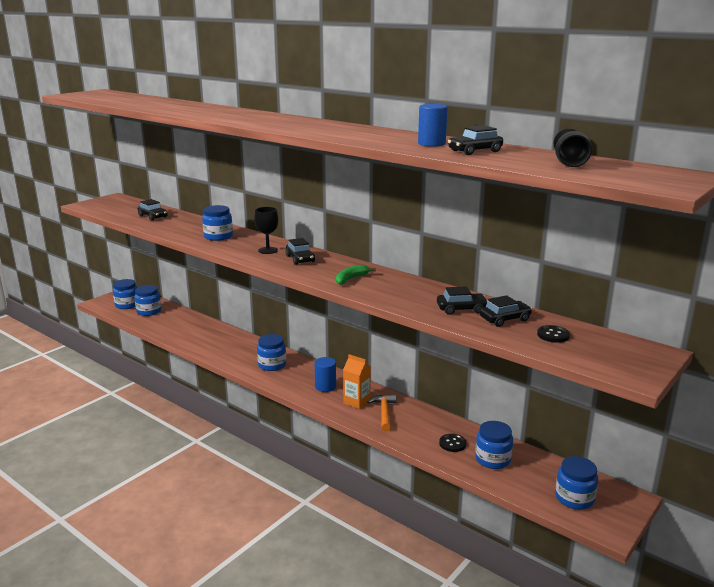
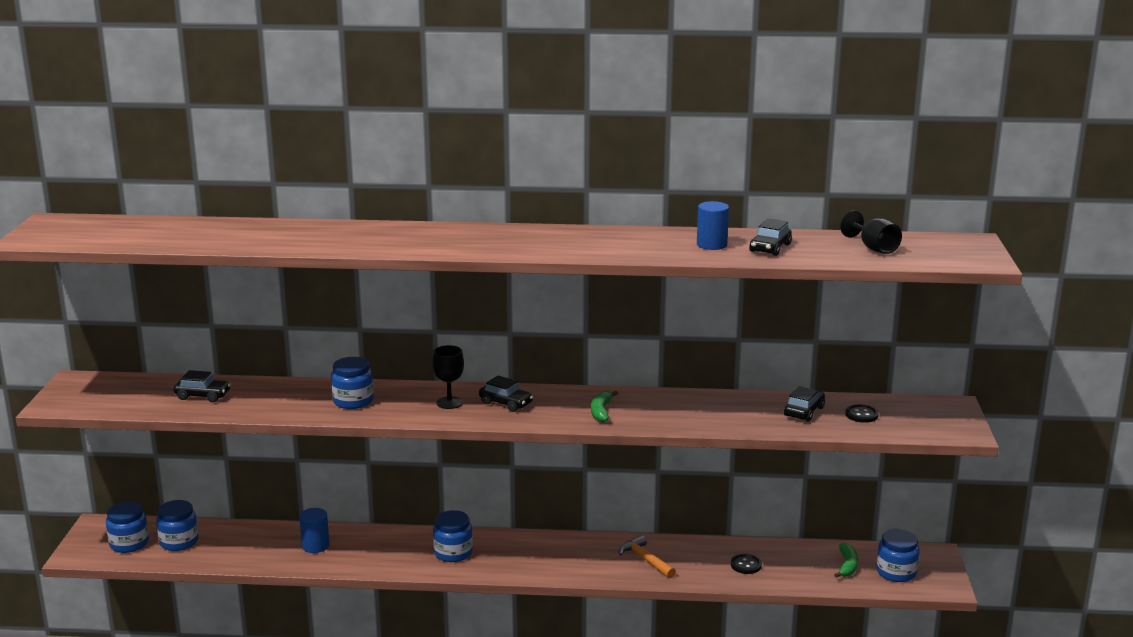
camera: 35 degrees left, 0 degrees up
(325, 387) = (549, 555): blue cylinder -> blue cylinder (315, 546)
(357, 402) = (603, 559): orange carton -> none
(461, 309) = (754, 413): black car -> none
(493, 459) = (796, 565): blue jar -> none
(535, 476) = (847, 566): none -> green banana

